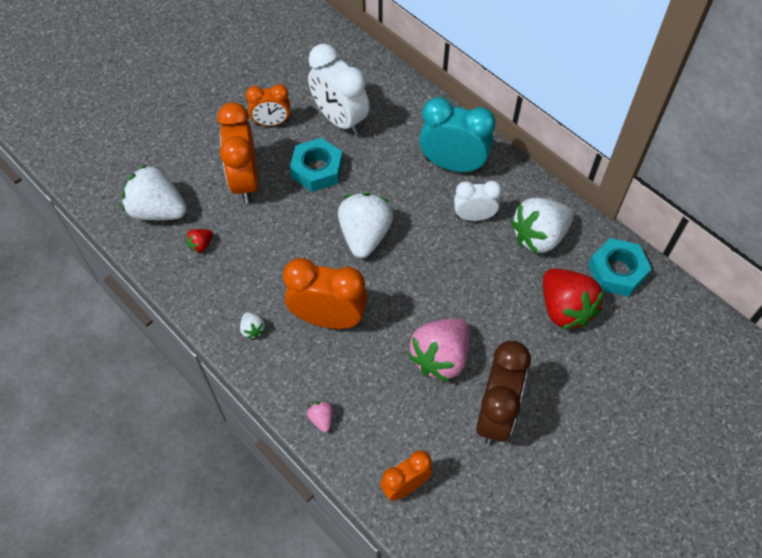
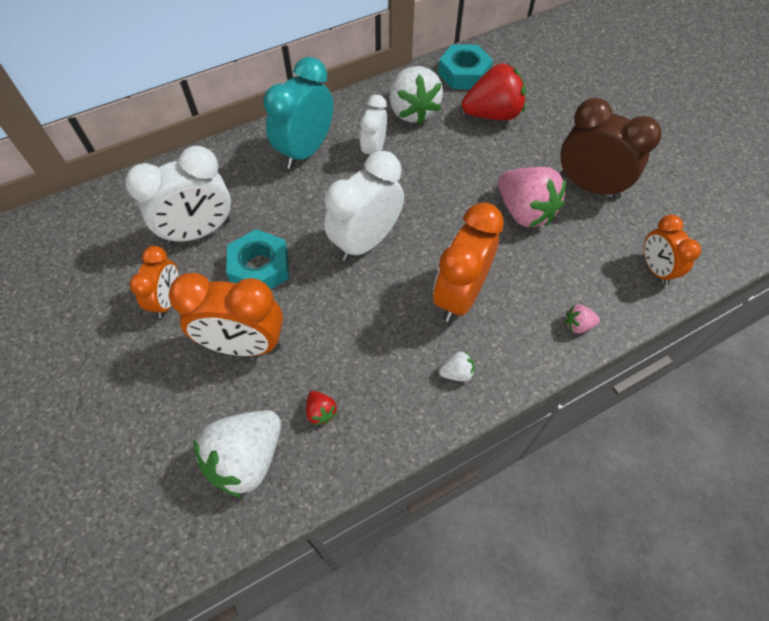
camera: 75 degrees left, 0 degrees up
(365, 235) = (366, 241): white strawberry -> white clock

